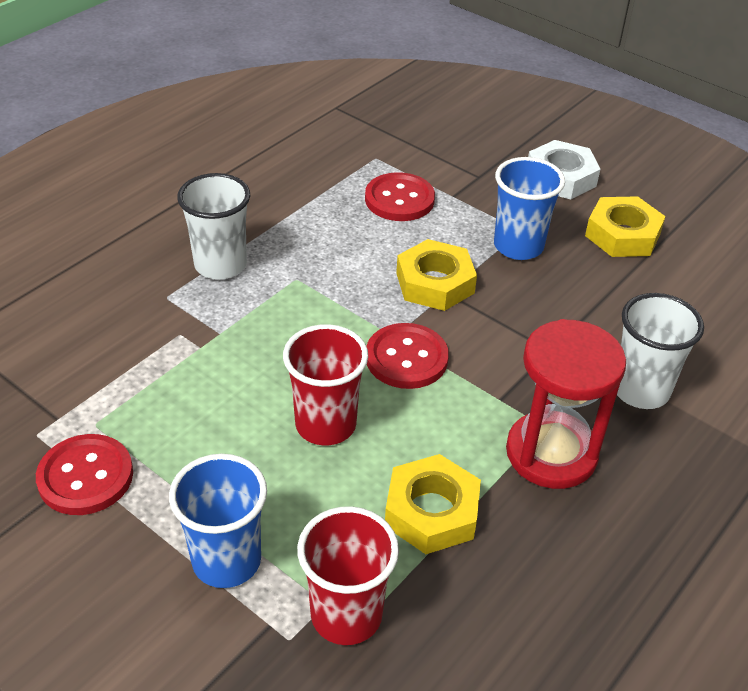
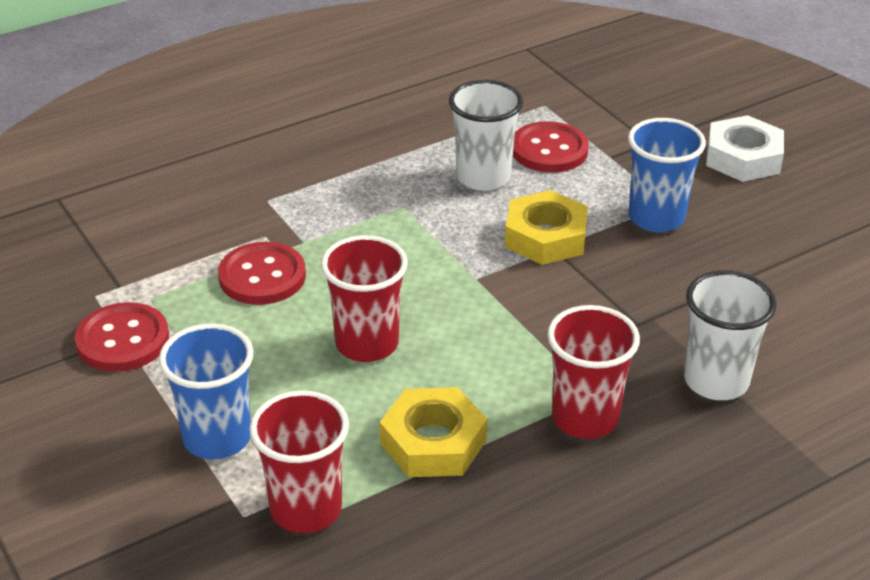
camera: 20 degrees right, 5 degrees down
(220, 265) = (333, 180): white cup -> white cup (483, 177)
(406, 358) = (479, 301): red button -> red button (262, 276)
(551, 453) = (585, 418): red hourglass -> red cup
(622, 235) = (783, 227): yellow nut -> none

